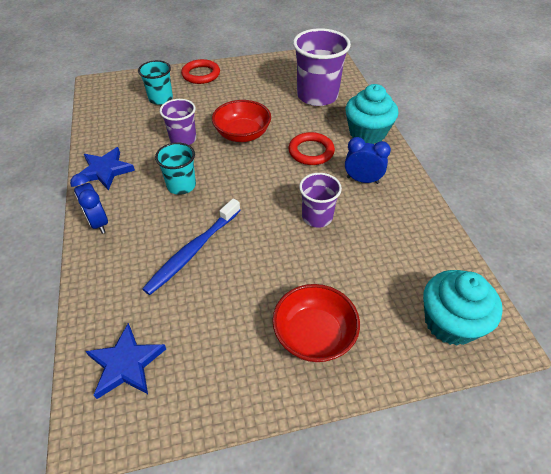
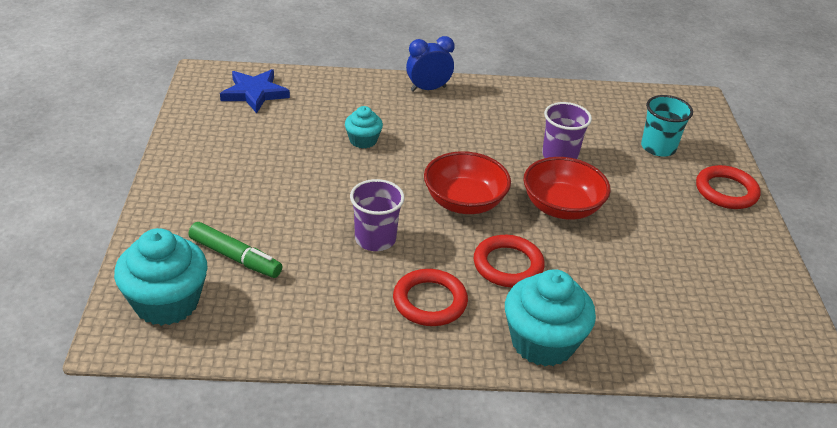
camera: 100 degrees right, 10 degrees down
(105, 170) = (510, 97): blue star -> none
(181, 185) = (469, 144): turquoise cup -> none
(193, 251) = (363, 140): blue toothbrush -> turquoise cupcake
(314, 335) = (216, 198): red bowl -> red bowl (464, 202)
(317, 96) = (659, 309): purple cup -> none
(362, 180) = (430, 301): blue clock -> red ring
(379, 294) = (235, 257): none -> green marker

